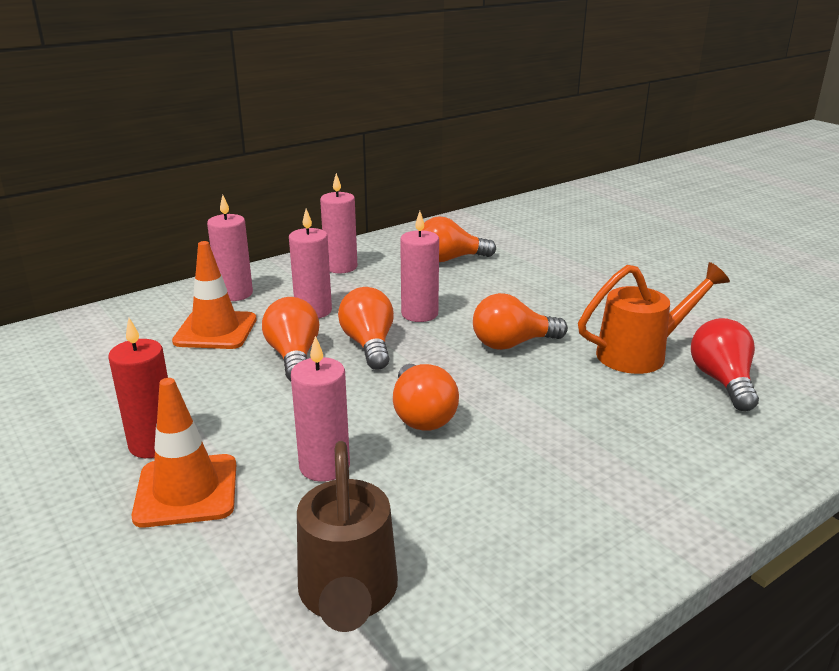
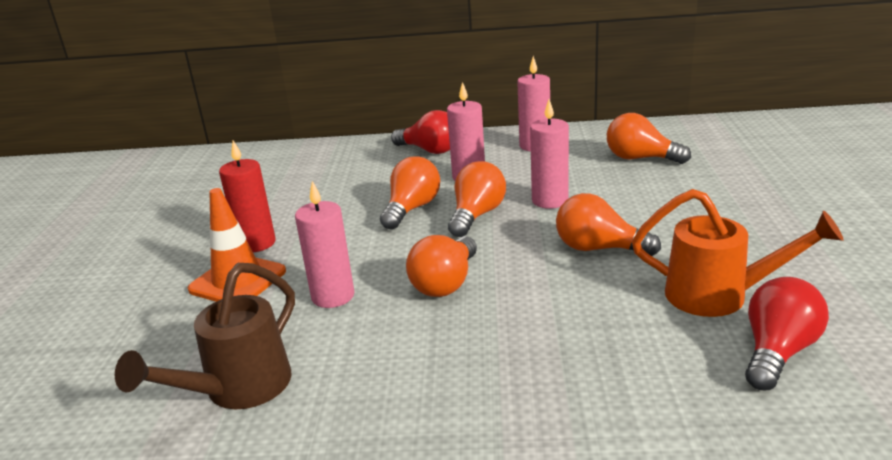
camera: 40 degrees right, 0 degrees up
(215, 330) = (384, 175): orange traffic cone -> none
(235, 294) = (430, 150): pink candle -> red light bulb

